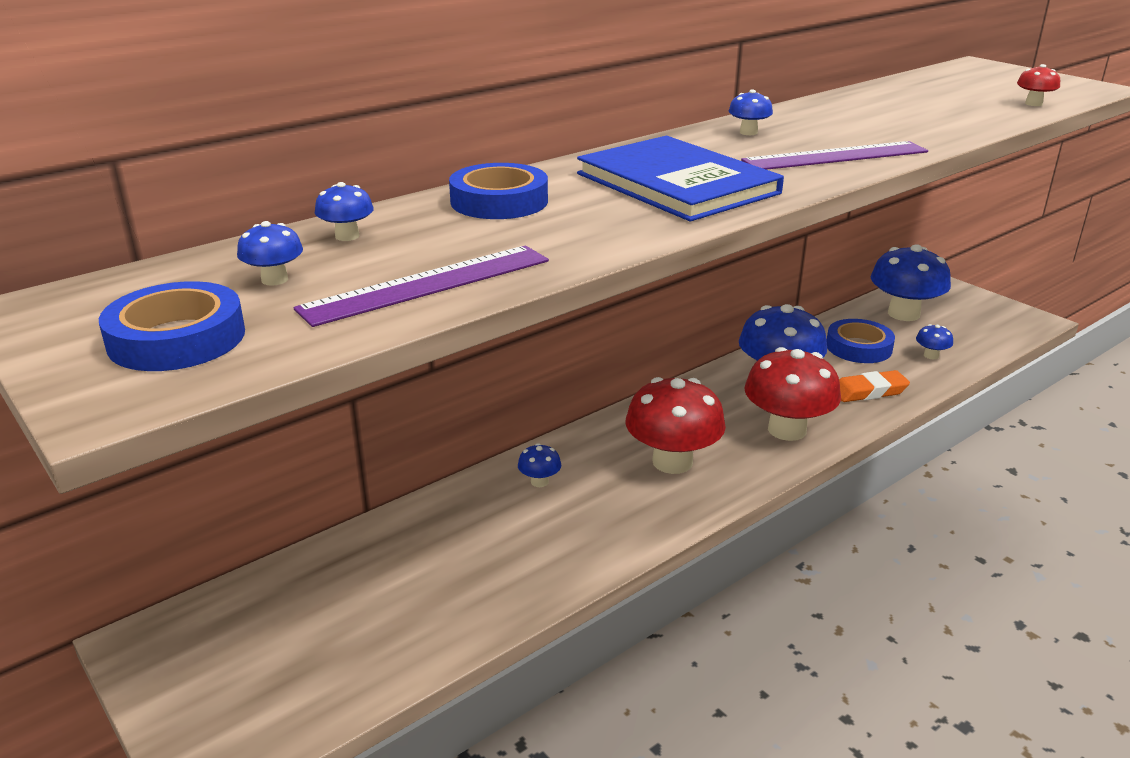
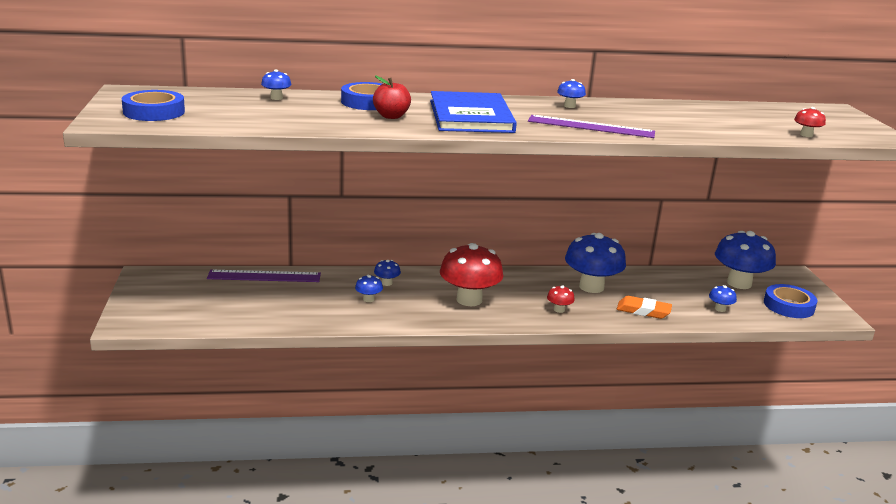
camera: 30 degrees right, 5 degrees down
(274, 280) = (220, 104): blue mushroom -> blue mushroom (368, 299)
(427, 284) = (273, 121): purple ruler -> purple ruler (264, 276)
(580, 217) = (391, 116): none -> red apple
(787, 430) = (559, 310): red mushroom -> red mushroom, size x0.43
(858, 347) = (674, 289): blue tape -> blue tape (788, 306)

